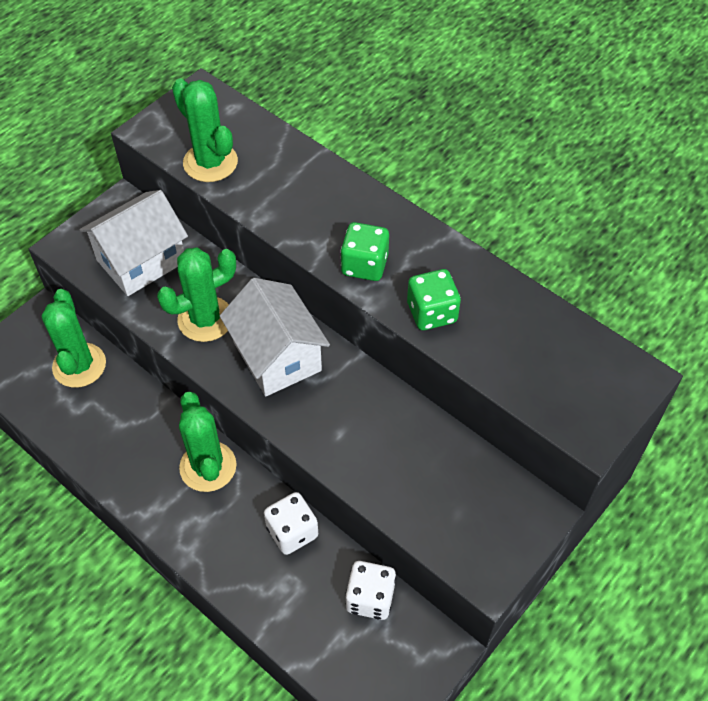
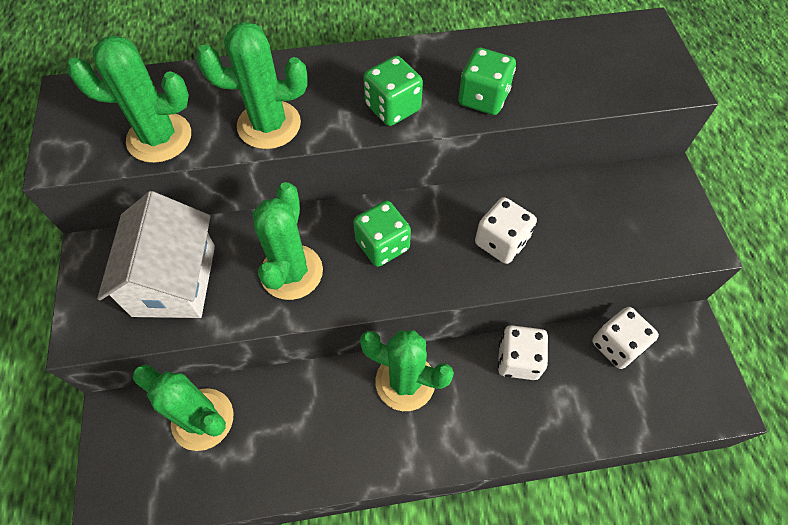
camera: 50 degrees left, 5 degrees up
(277, 209) = (269, 125): none -> green cactus
(277, 356) = (382, 245): white house -> green dice
(351, 430) = (501, 242): none -> white dice

